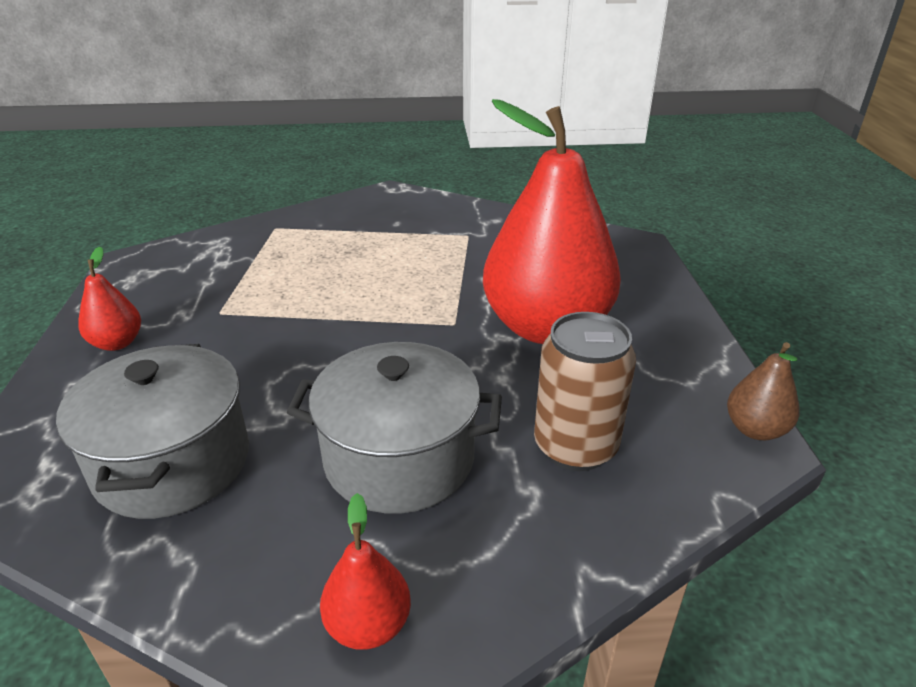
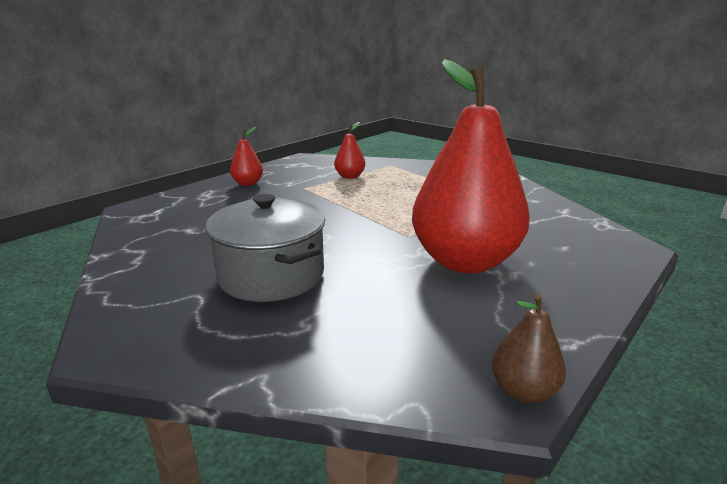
camera: 45 degrees right, 10 degrees down
(173, 462) = (191, 230): grey pot -> none
(368, 625) = (141, 325): red pear -> red pear (350, 176)
(575, 446) = (369, 322): brown can -> none

